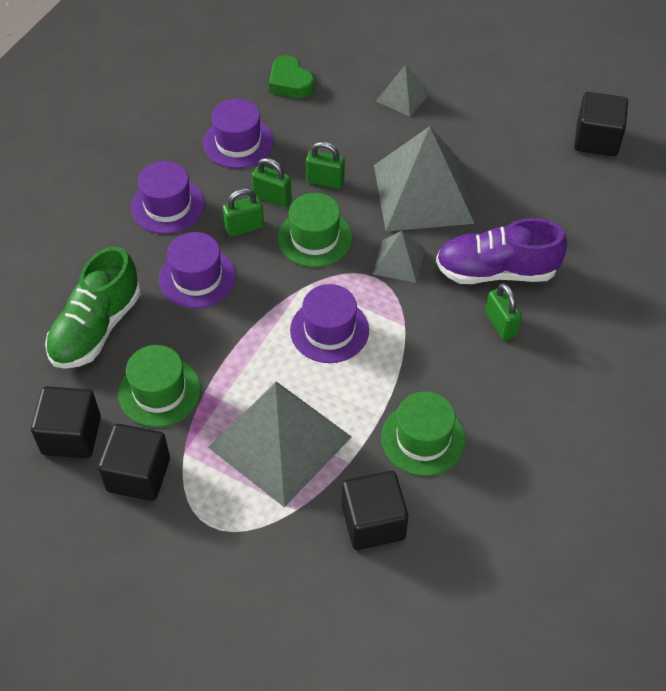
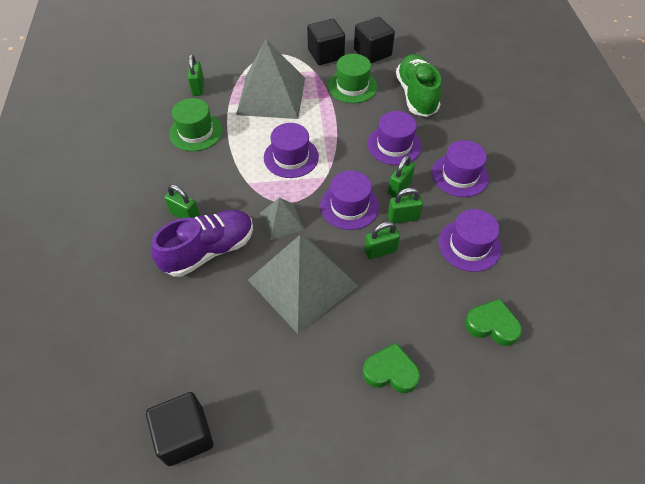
camera: 145 degrees right, 0 degrees up
(315, 238) = (349, 206): green hat -> purple hat
(373, 522) = (198, 88): black cube -> green padlock
(403, 97) = (390, 372): grey pyramid -> green heart

